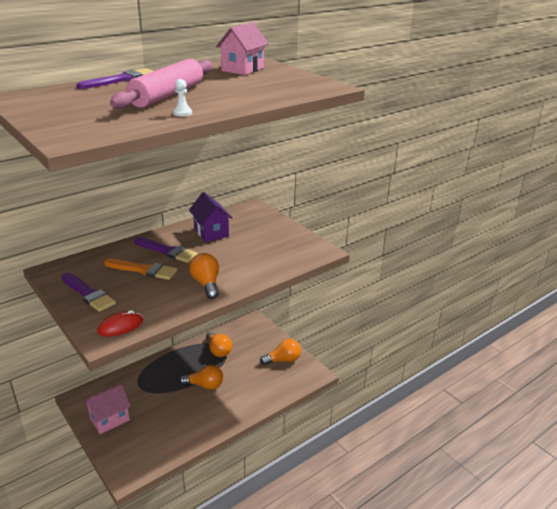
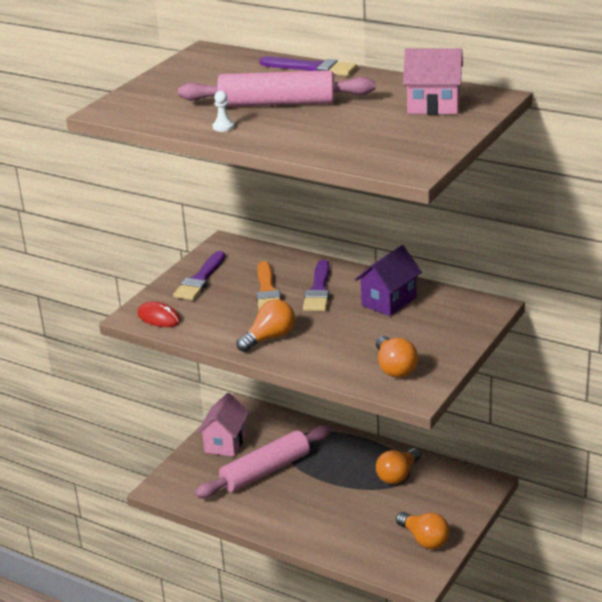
camera: 70 degrees right, 0 degrees up
(109, 419) = (225, 443): pink house -> pink house turned 75 degrees clockwise
(161, 408) = (265, 471): none -> pink rolling pin
(205, 385) = (325, 489): orange light bulb -> orange light bulb (394, 368)

